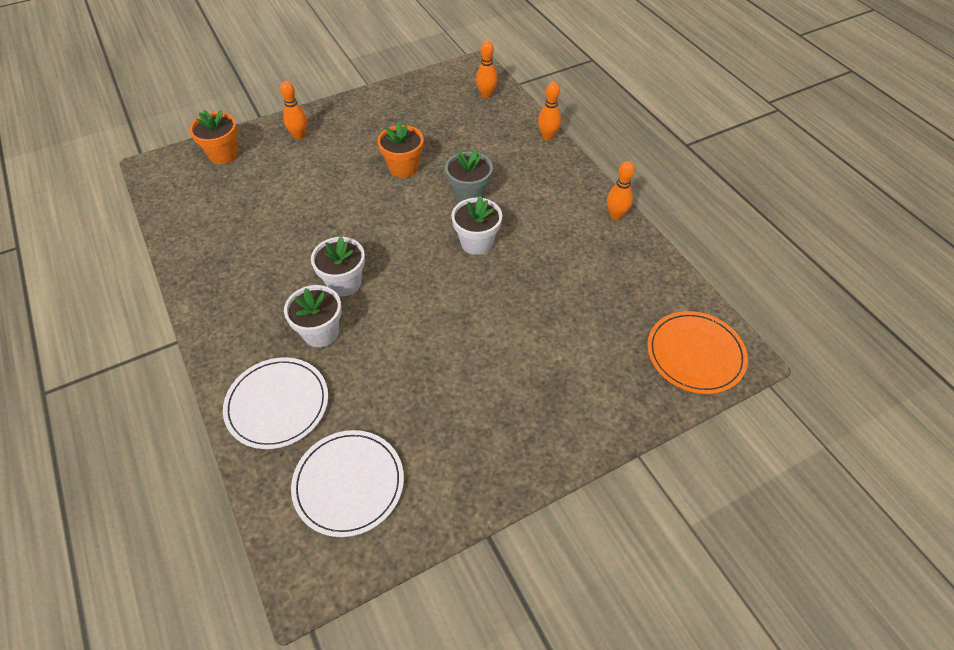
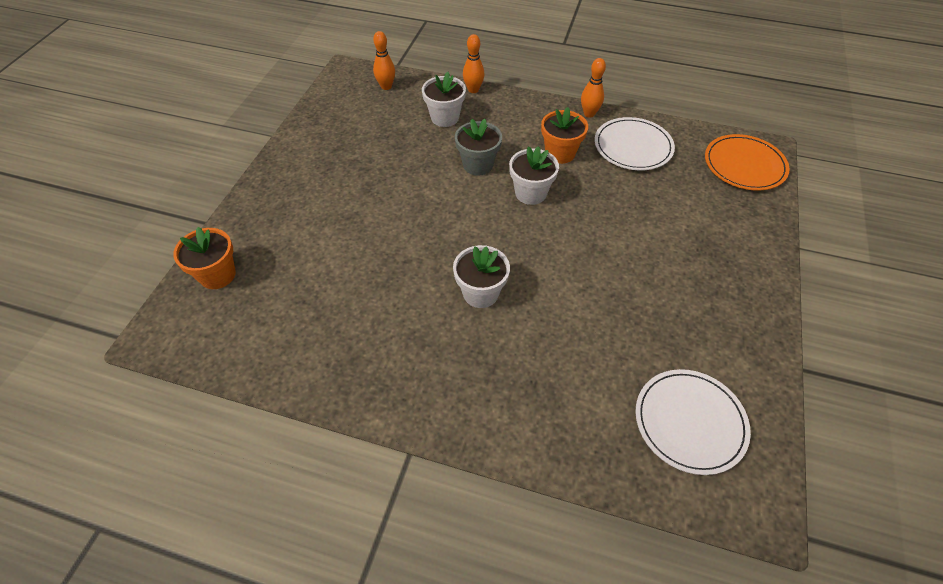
camera: 45 degrees left, 0 degrees up
(277, 404) = (564, 420): white plate -> white plate (633, 146)
(299, 135) = (271, 212): orange bowling pin -> none
(320, 332) = (517, 342): white flower pot -> white flower pot (445, 117)
(403, 167) = (400, 178): orange flower pot -> orange flower pot (560, 153)

